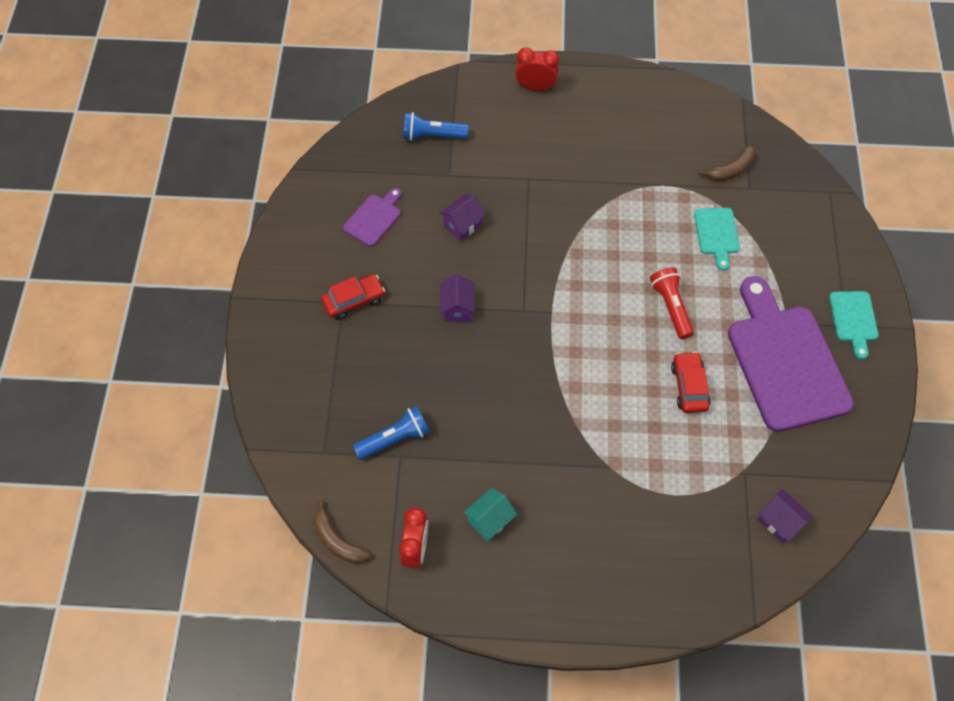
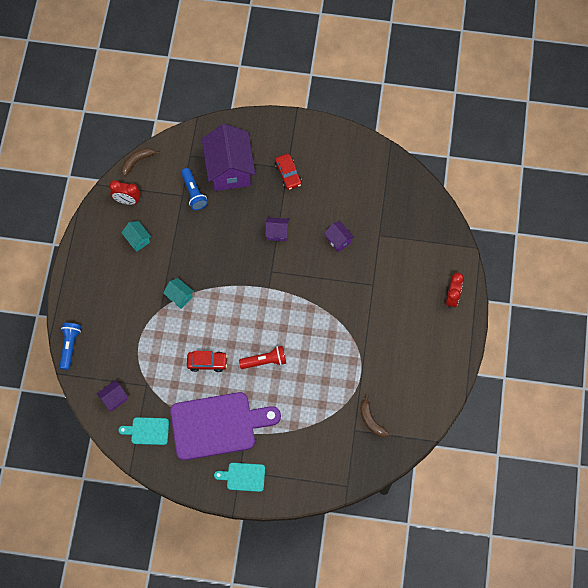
camera: 95 degrees right, 5 degrees up
(348, 387) = (229, 169): none -> purple house
(374, 218) = (348, 188): purple cutting board -> none
(432, 135) = (413, 227): blue flashlight -> blue flashlight (70, 346)
(585, 440) = (179, 297): none -> turquoise house
(716, 234) = (318, 400): turquoise cutting board -> turquoise cutting board (147, 431)

